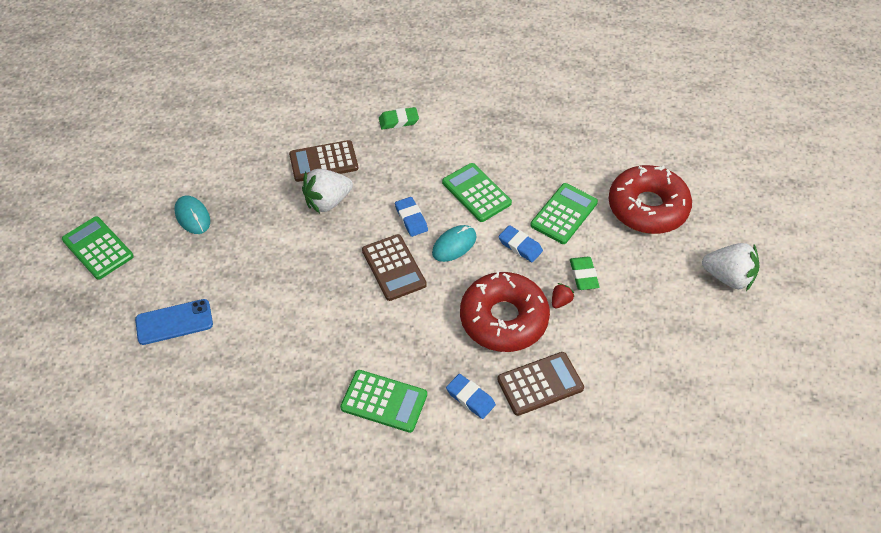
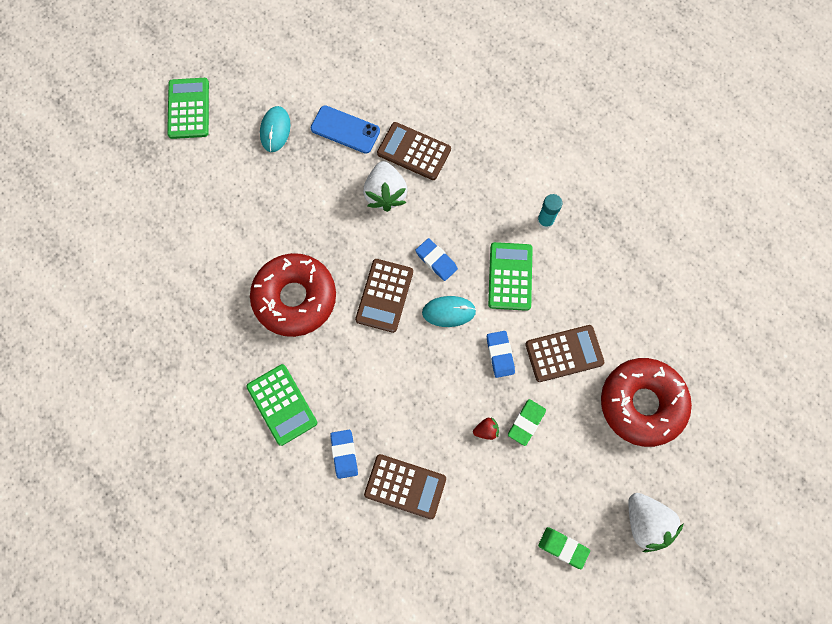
camera: 40 degrees right, 20 degrees up
(174, 322) = (192, 217): blue phone -> blue phone (345, 130)
(328, 202) = (385, 194): white strawberry -> white strawberry turned 105 degrees counterclockwise
(398, 121) = (508, 155): green eraser -> green eraser (563, 548)
(411, 219) = (436, 261): blue eraser -> blue eraser turned 60 degrees counterclockwise
(466, 143) = (545, 221): none -> turquoise glue stick
(503, 319) = (428, 409): red donut -> red donut (295, 298)
(564, 214) = (564, 353): green calculator -> brown calculator

